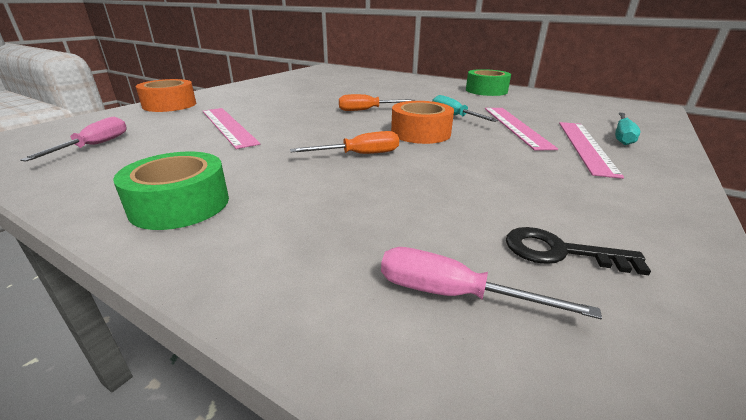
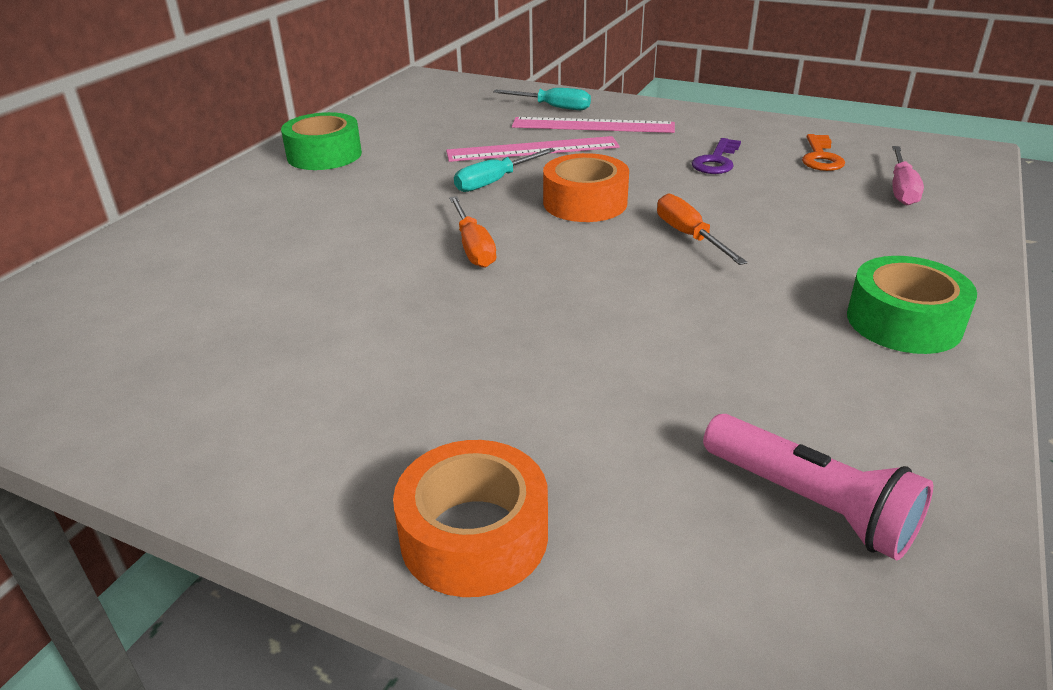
camera: 95 degrees left, 5 degrees up
(94, 146) = (810, 503): pink screwdriver -> pink flashlight
(228, 126) = (620, 372): pink ruler -> none
(518, 184) = (716, 161): none -> purple key
(560, 252) = (821, 157): black key -> orange key

